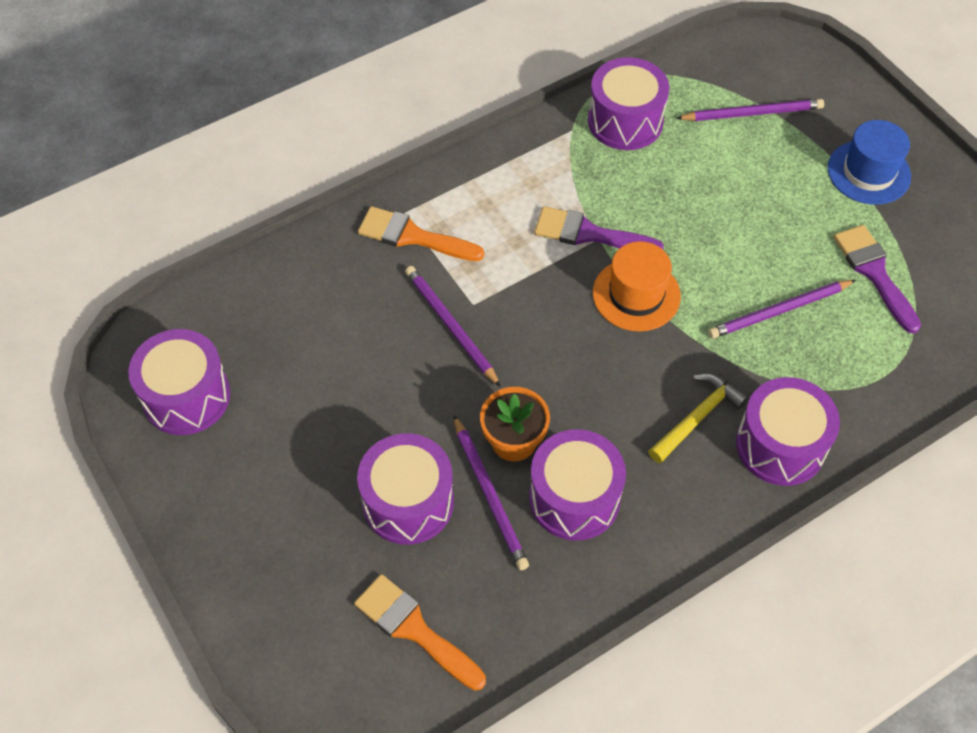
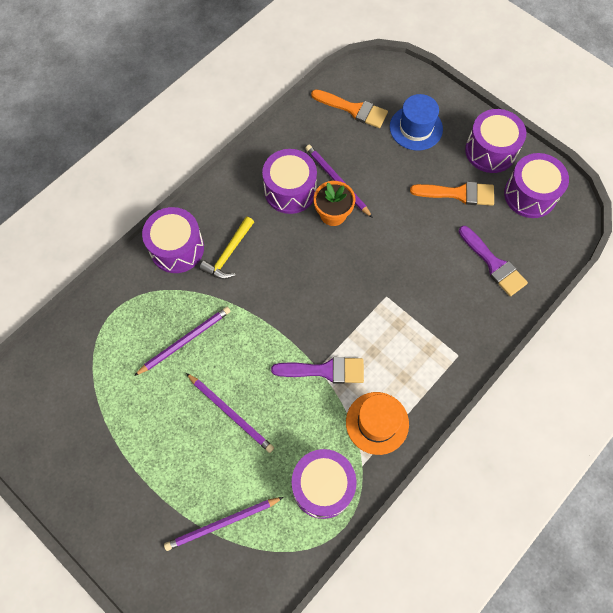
camera: 165 degrees right, 10 degrees up
(408, 502) = (380, 167): purple drum -> purple drum (490, 151)
(413, 236) = (444, 337): orange brush -> orange brush (458, 194)
(450, 326) = (395, 277): purple pencil -> purple pencil (231, 413)
(636, 294) = (282, 329): orange hat -> orange hat (377, 423)
(868, 172) = (125, 483): blue hat -> blue hat (416, 128)
(874, 273) = (120, 388): purple brush -> purple brush (493, 264)

